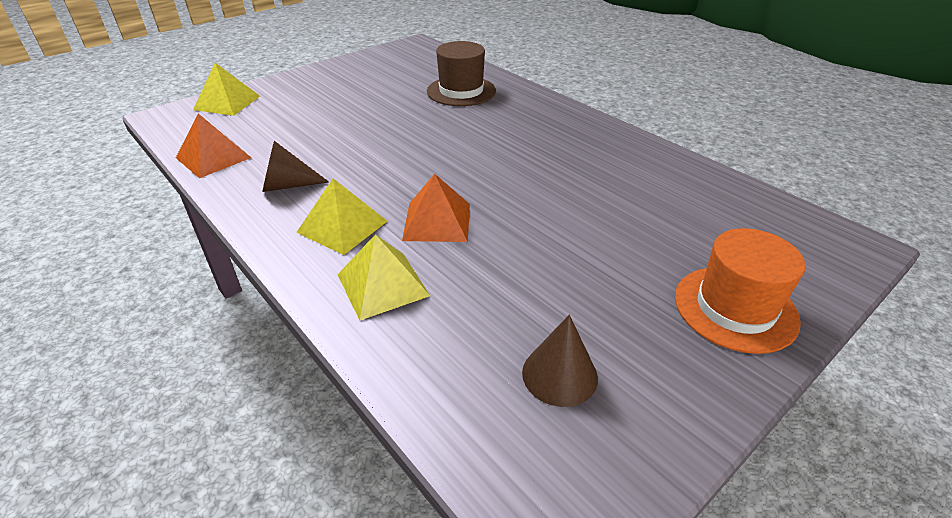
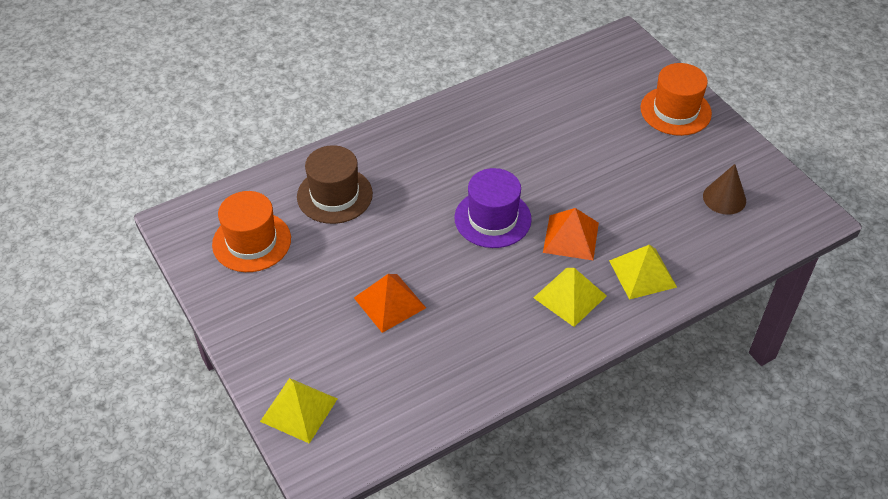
camera: 80 degrees left, 10 degrees up
(213, 157) = (435, 404): orange pyramid -> orange pyramid (389, 302)
(287, 185) = (500, 337): brown cone -> none
(400, 68) = (251, 242): none -> orange hat
(454, 168) = (492, 218): none -> purple hat

